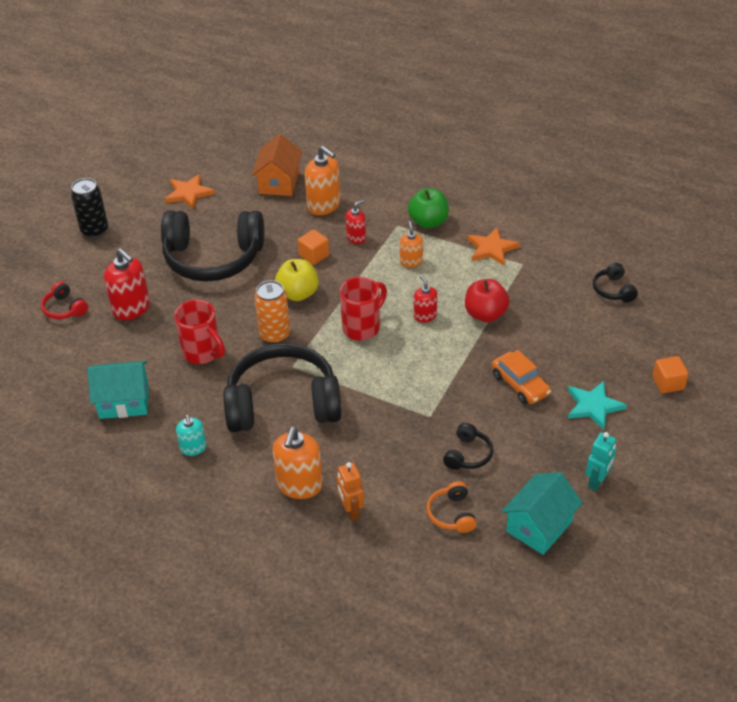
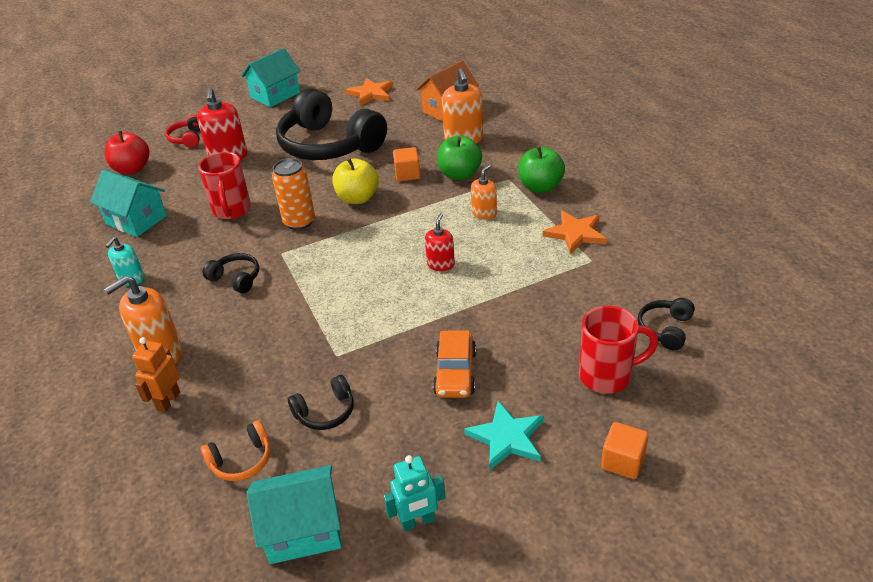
camera: 40 degrees right, 5 degrees down
(95, 230) = (275, 95): black can -> turquoise house
(283, 403) = (236, 279): black headphones -> black headphones, size x0.42
(356, 238) = (460, 174): red soap dispenser -> green apple
(362, 327) = (375, 249): red mug -> red mug (607, 376)
(451, 514) = (241, 460): orange headphones -> orange headphones turned 150 degrees counterclockwise
(485, 314) = (499, 289): red apple -> red apple (132, 169)

